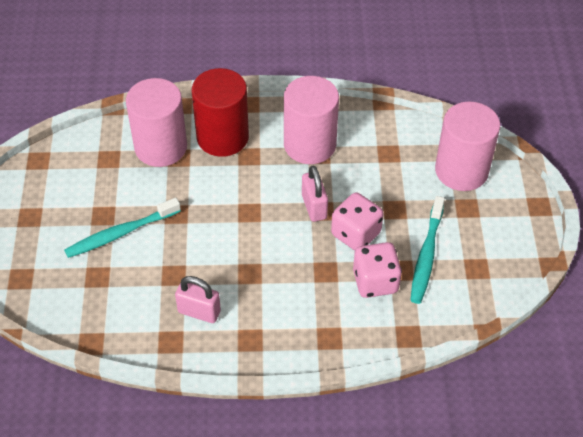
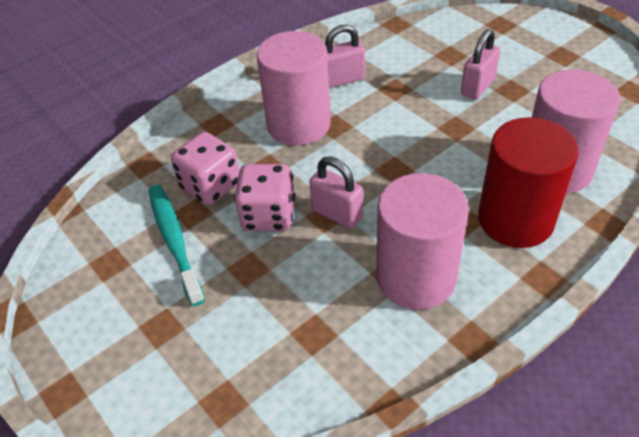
camera: 145 degrees right, 5 degrees down
(120, 233) = (477, 87): turquoise toothbrush -> pink padlock
(461, 170) = (199, 374): pink cylinder -> pink cylinder (298, 124)

